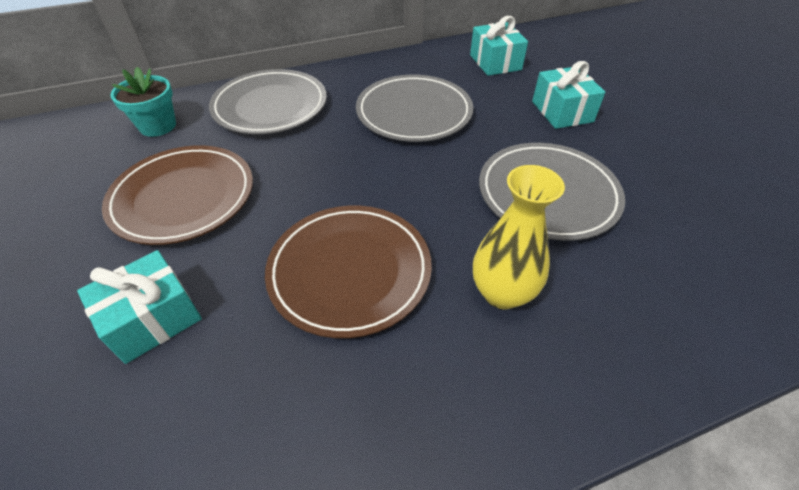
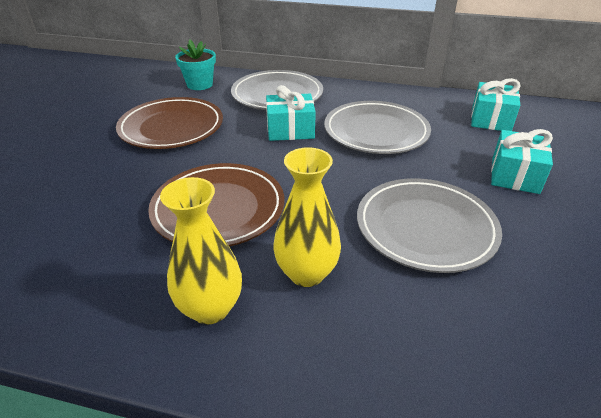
camera: 35 degrees right, 10 degrees down
(152, 319) = (91, 181): turquoise gift -> turquoise gift (290, 130)
(458, 383) = (210, 308): none -> yellow vase

